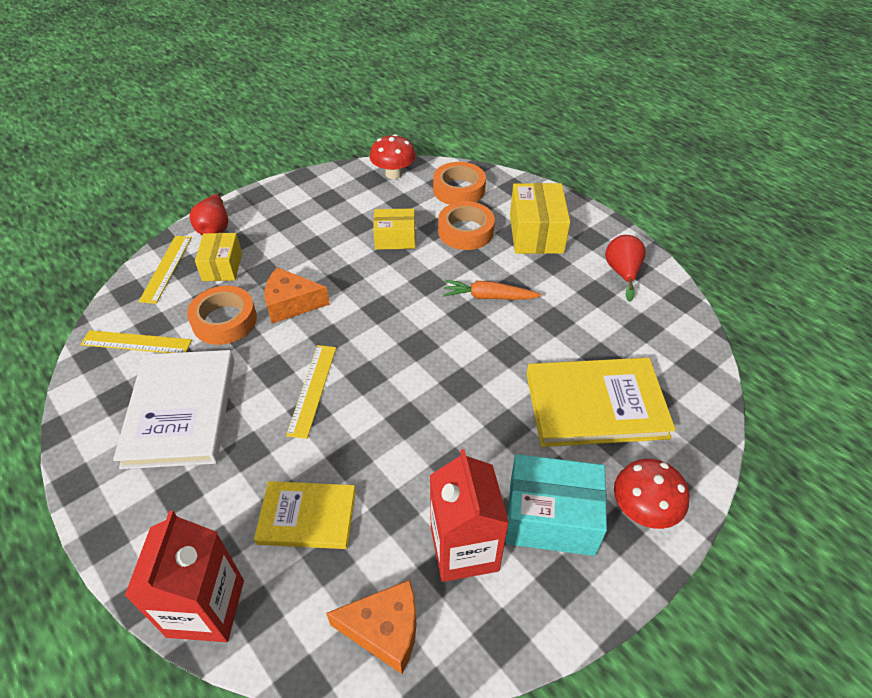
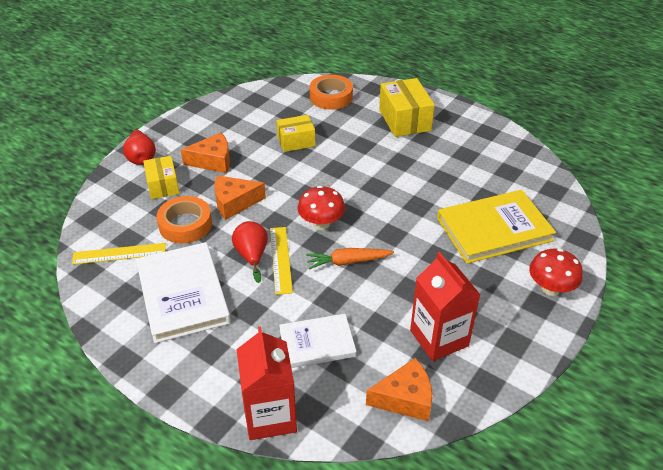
camera: 15 degrees left, 5 degrees down
(166, 268) = (115, 195): yellow ruler -> none
(290, 246) = (213, 161): none -> orange cheese
(307, 517) = (317, 343): yellow book -> white book
(393, 174) = (272, 93): red mushroom -> red mushroom (321, 224)
(465, 231) = (349, 127): orange tape -> none
(488, 297) = (387, 171): orange carrot -> orange carrot (347, 262)
(551, 517) = (491, 306): turquoise box -> none
(622, 273) = (479, 137): red pear -> red pear (252, 256)

